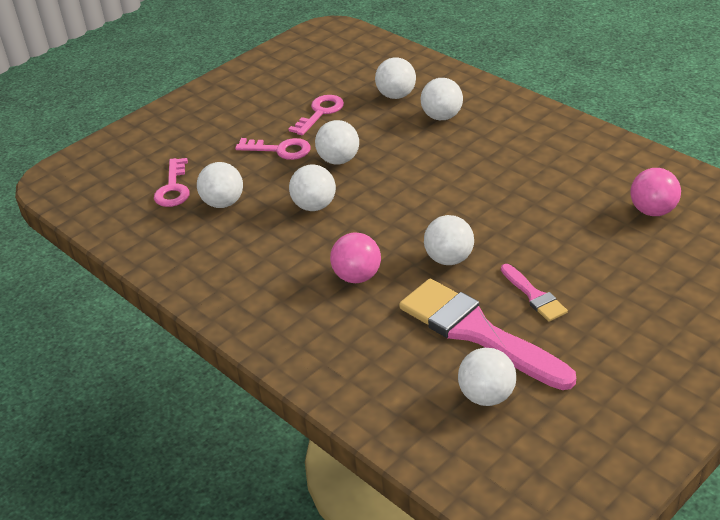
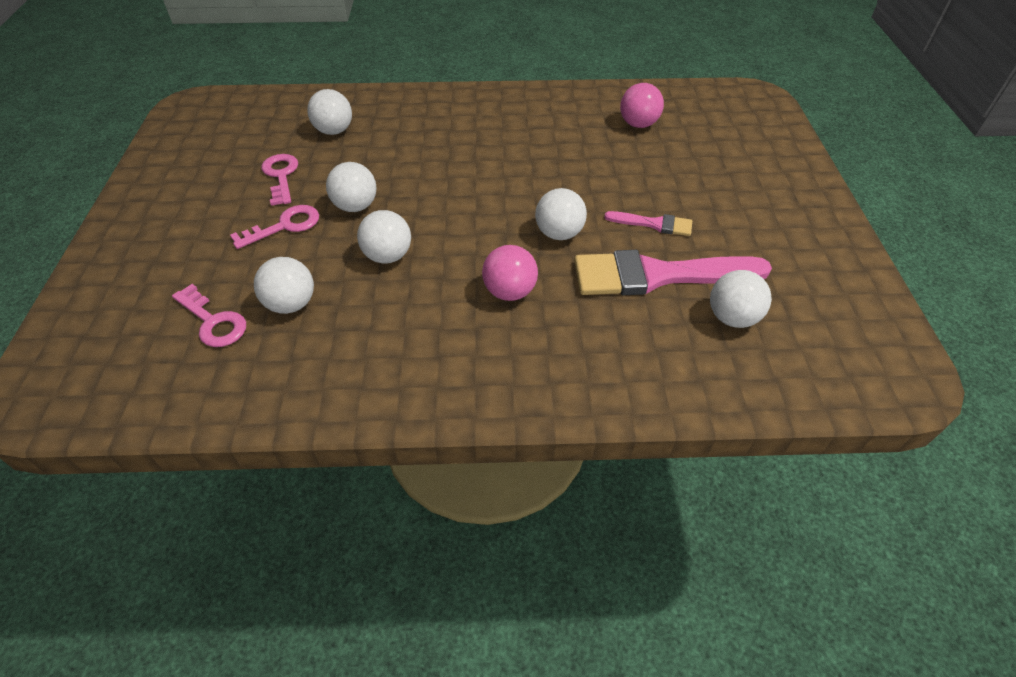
camera: 50 degrees left, 10 degrees up
(442, 117) = (397, 130): white ball -> none

